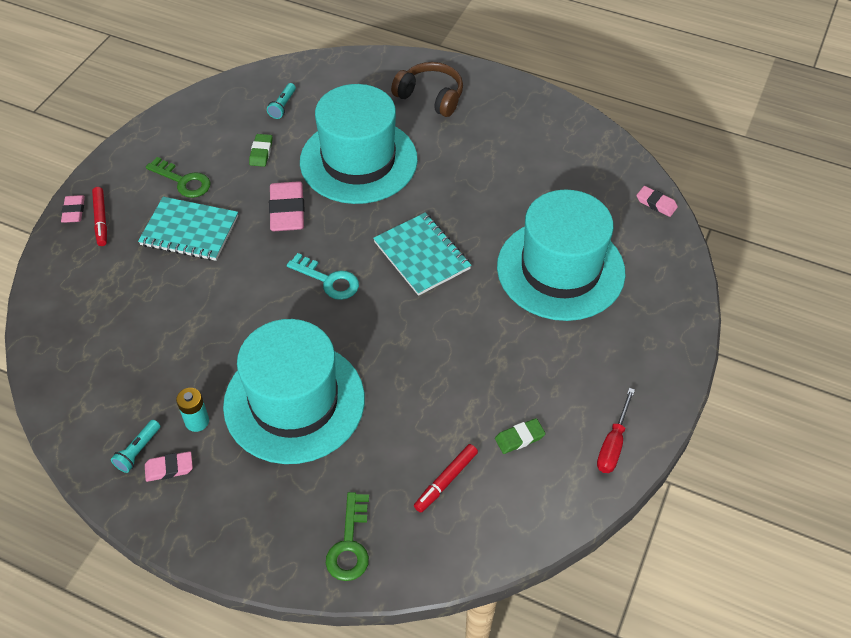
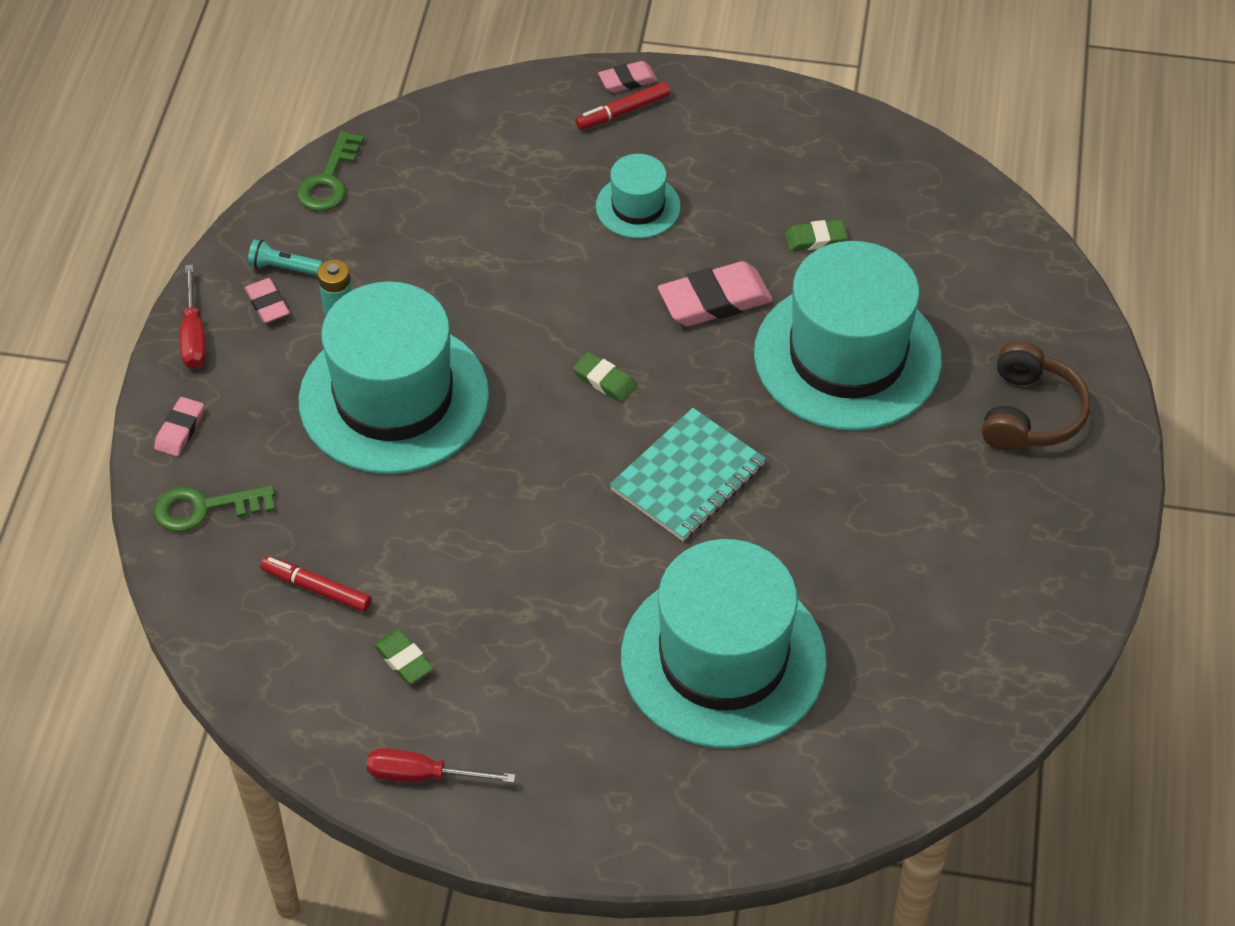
camera: 75 degrees right, 0 degrees up
(177, 526) = (194, 335): none -> red screwdriver
(183, 181) = (725, 171): green key -> green key (329, 180)
(189, 231) = (638, 207): turquoise notebook -> turquoise hat
(283, 106) = (922, 236): turquoise flashlight -> none
(328, 280) = (604, 380): turquoise key -> green eraser
(656, 203) = (917, 773): pink eraser -> pink eraser (180, 430)

